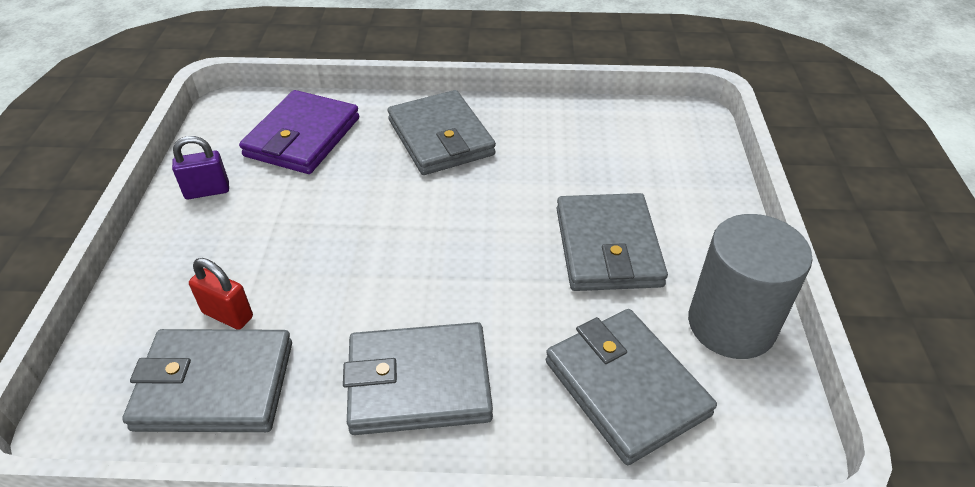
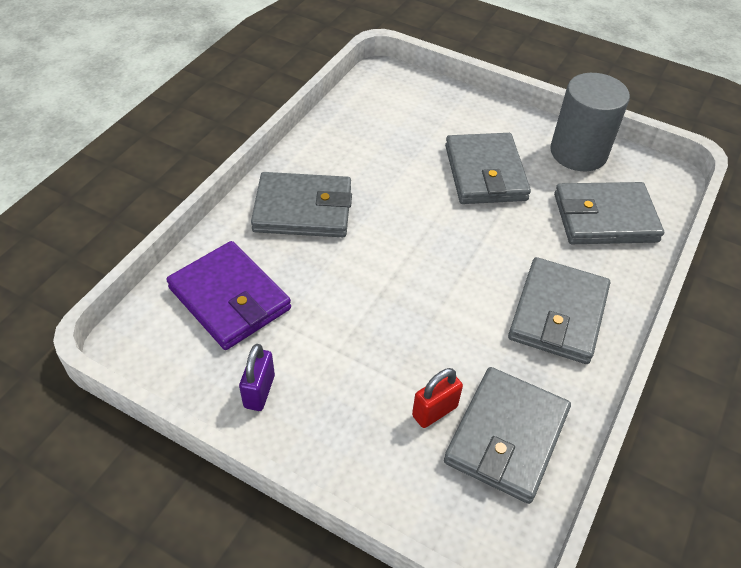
camera: 65 degrees left, 5 degrees up
(608, 247) = (485, 173): grey wallet -> grey wallet turned 60 degrees clockwise

